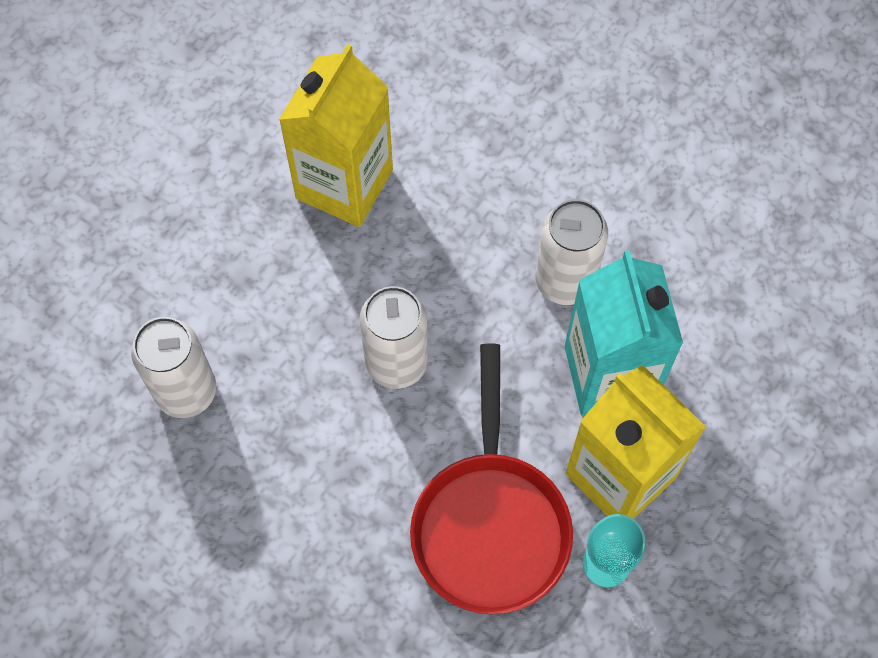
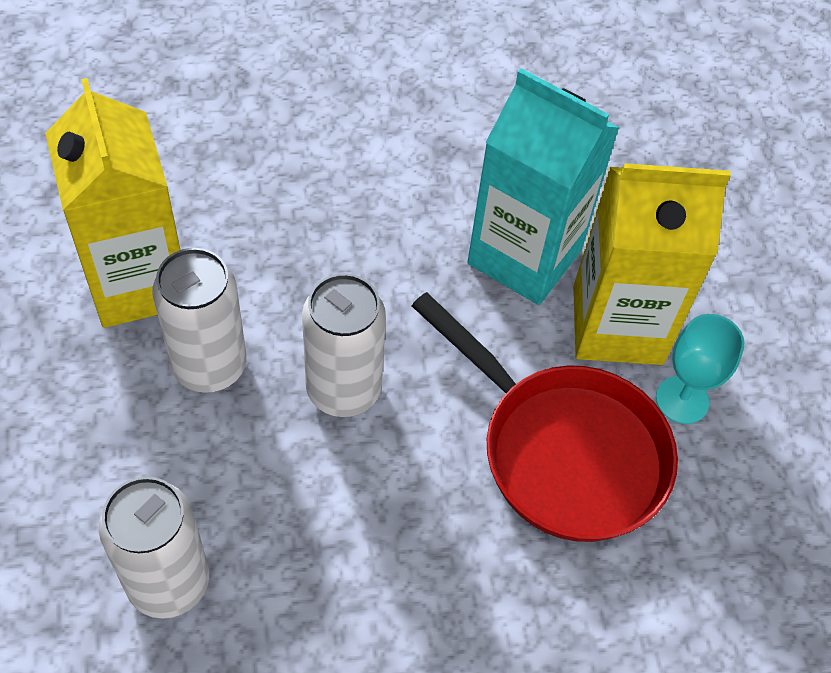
camera: 50 degrees left, 10 degrees down
(565, 281) = (413, 215): white can -> white can (209, 366)

